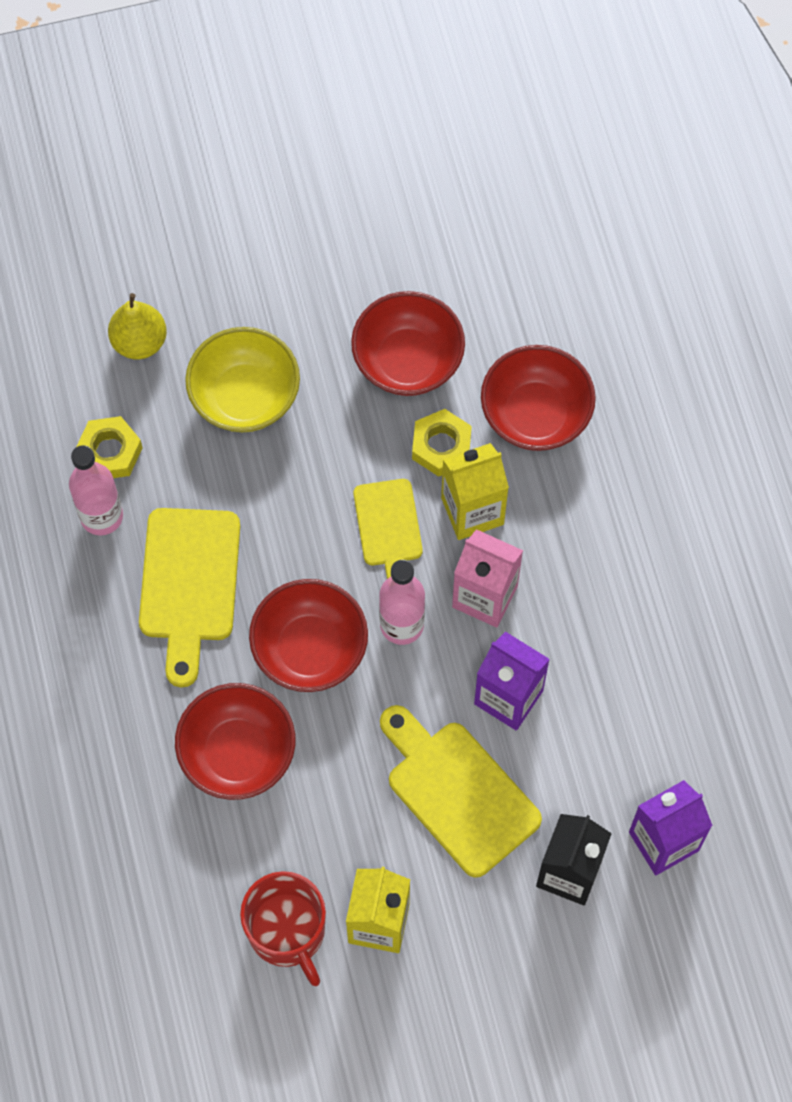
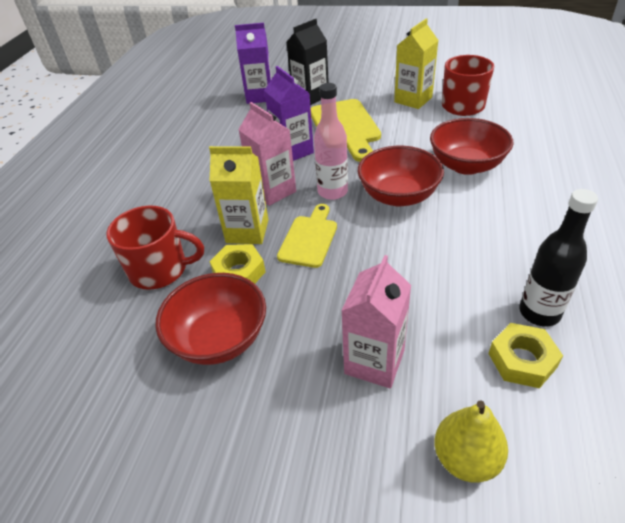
camera: 150 degrees left, 25 degrees down
(101, 516) = (539, 313): pink bottle -> black bottle
(189, 584) = (472, 249): yellow cutting board -> none
(245, 396) = (374, 362): yellow bowl -> pink carton
(535, 414) = (160, 270): red bowl -> red mug

